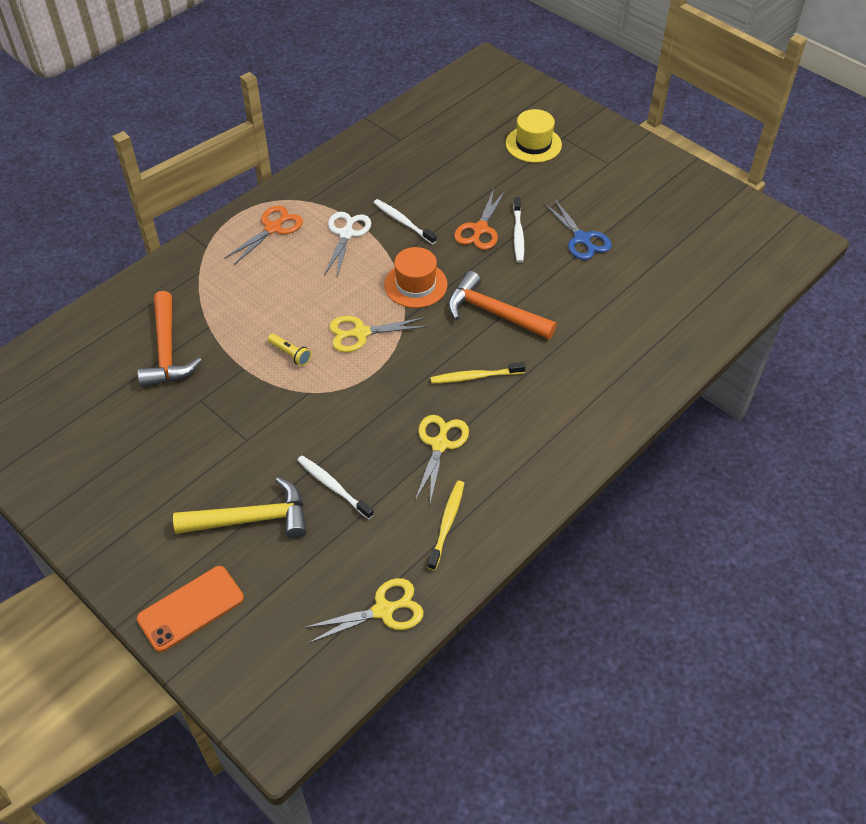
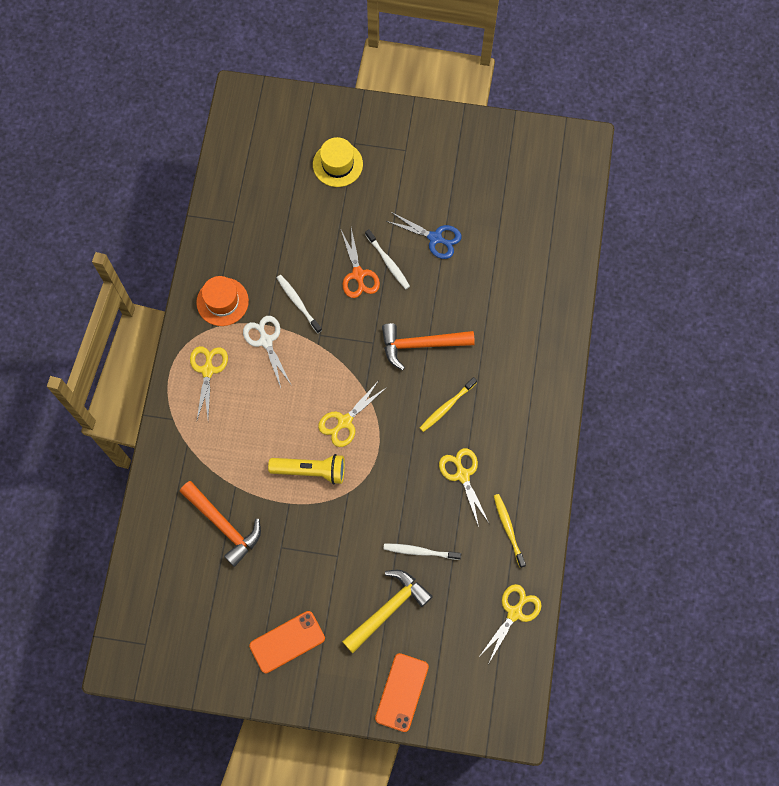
camera: 35 degrees left, 20 degrees up
(125, 484) = (287, 642): none -> orange phone
(273, 228) = (208, 370): orange scissors -> yellow scissors
(290, 354) = (311, 471): yellow flashlight -> yellow flashlight, size x1.88
(403, 222) = (298, 303): white toothbrush -> white toothbrush turned 45 degrees clockwise
(415, 285) = (350, 355): orange hat -> orange hat (222, 301)

